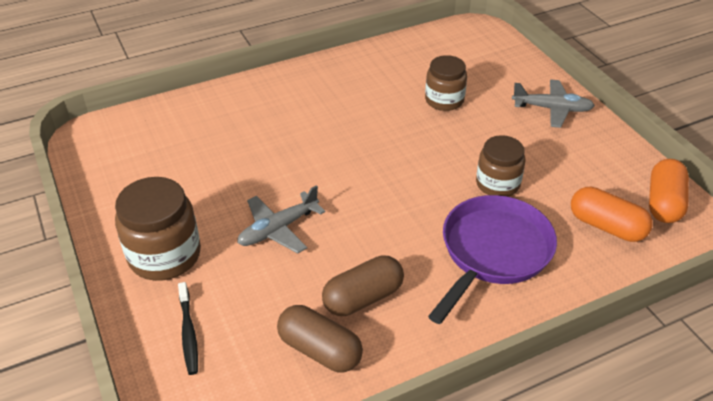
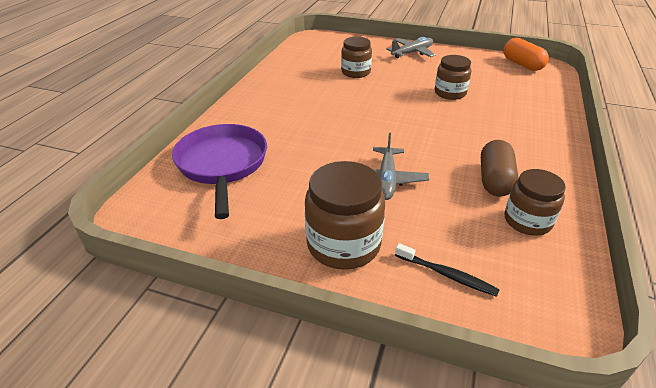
camera: 45 degrees left, 5 degrees down
(319, 350) = (527, 221): brown capsule -> brown jar
(492, 252) = (504, 121): purple pan -> purple pan (222, 165)
(606, 226) = (522, 84): orange capsule -> none

